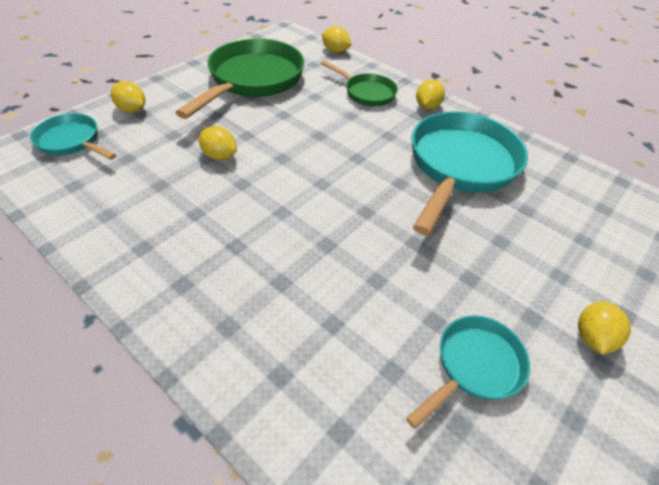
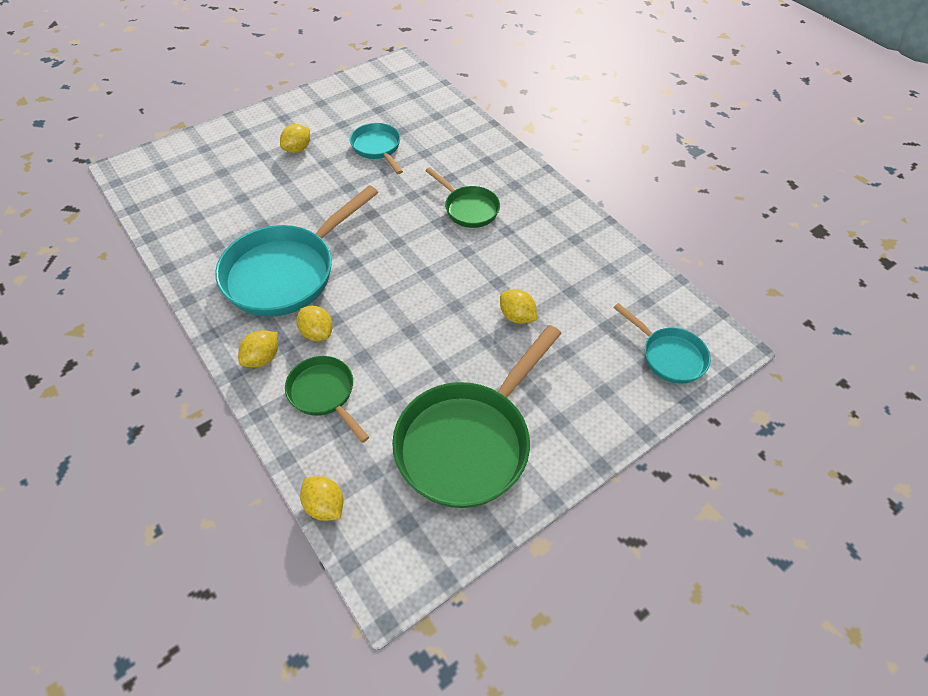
camera: 165 degrees left, 5 degrees up
(132, 110) = (618, 399): yellow lemon -> yellow lemon (317, 333)
(292, 270) = (468, 208): none -> green pan
(474, 366) = (377, 148): turquoise pan -> turquoise pan turned 90 degrees clockwise

